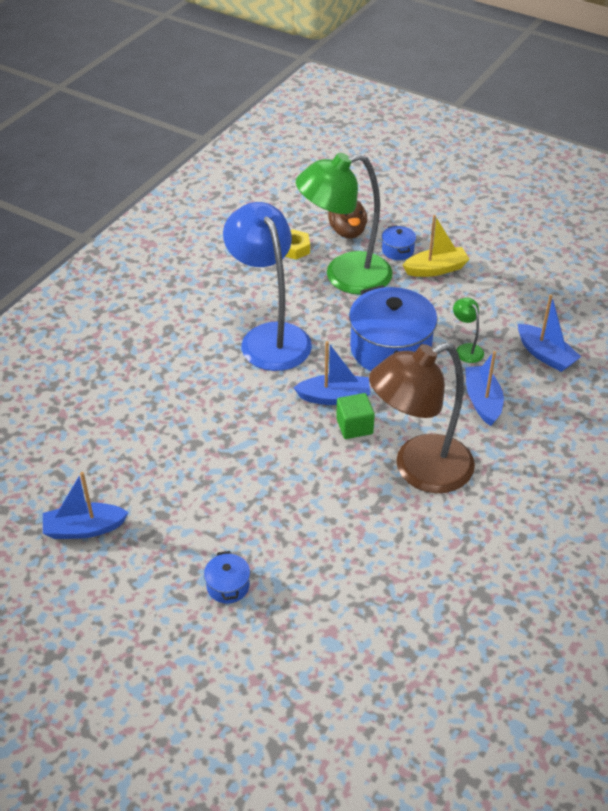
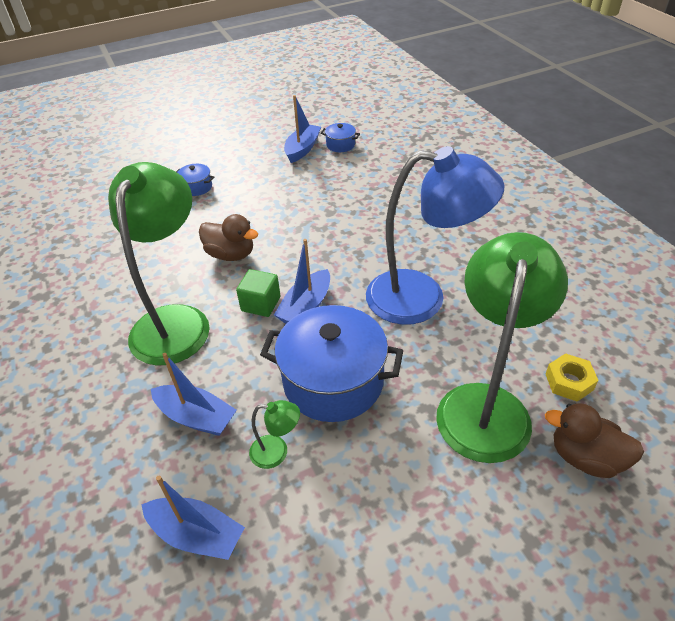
camera: 125 degrees right, 0 degrees up
(313, 483) = (231, 254): none -> brown duck
(397, 250) = (511, 494): blue pot -> blue pot (340, 145)
(419, 470) = (175, 321): brown lamp -> green lamp
(436, 269) = (443, 517): yellow boat -> none
(545, 355) = (196, 535): blue boat -> blue boat turned 150 degrees counterclockwise

